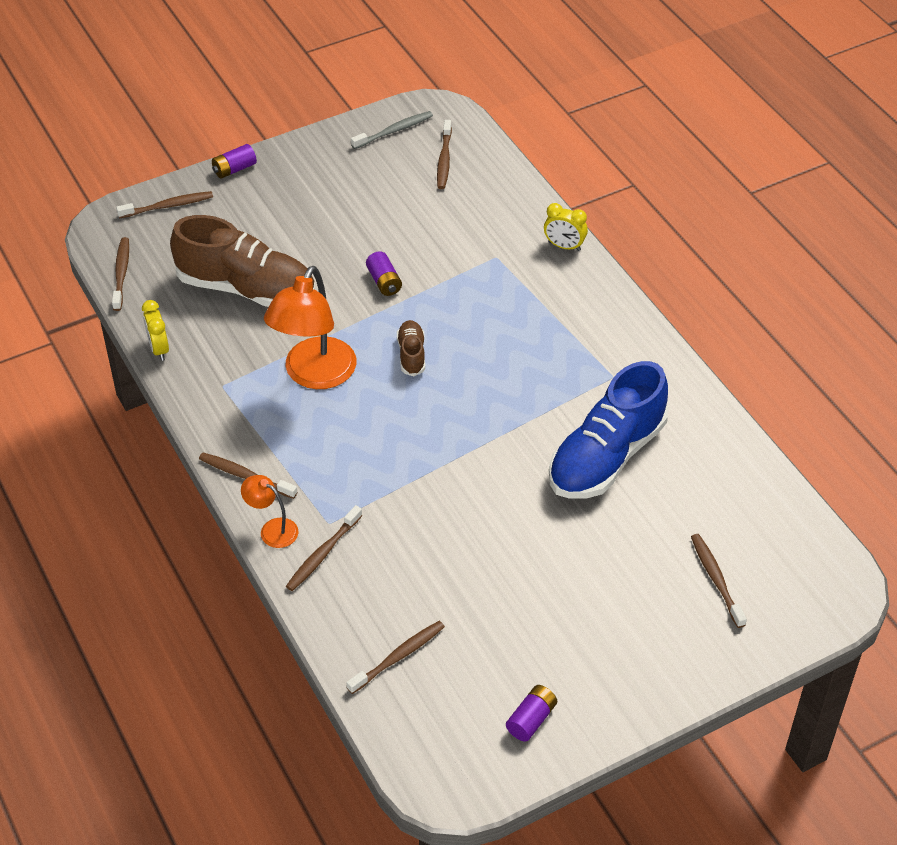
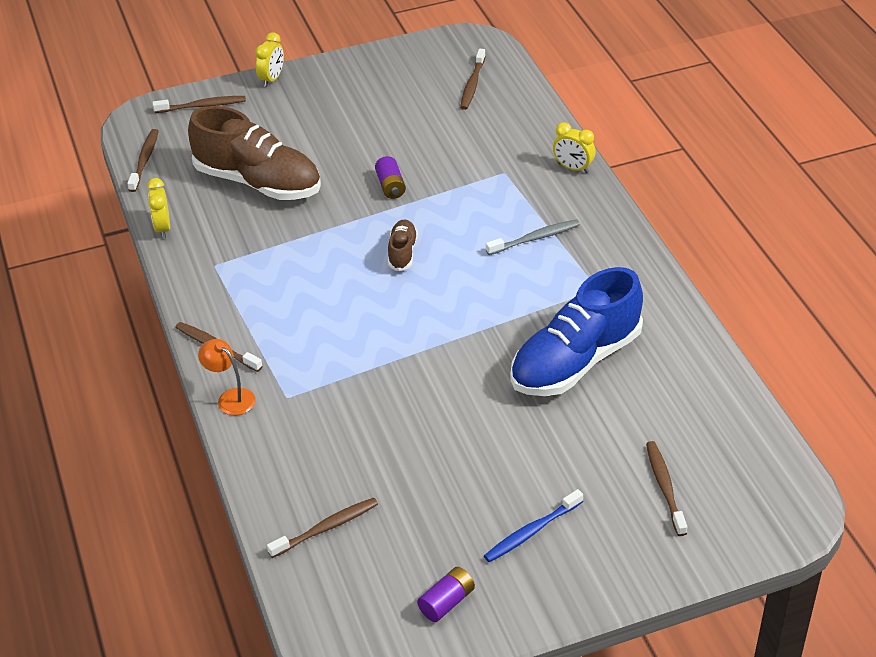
camera: 10 degrees right, 5 degrees down
(234, 169) = (272, 79): purple battery -> yellow clock
(314, 375) = (304, 263): orange lamp -> none
(322, 554) = (274, 425): brown toothbrush -> none
(394, 131) = (430, 56): grey toothbrush -> grey toothbrush (535, 238)
(598, 639) = (531, 532): none -> blue toothbrush

